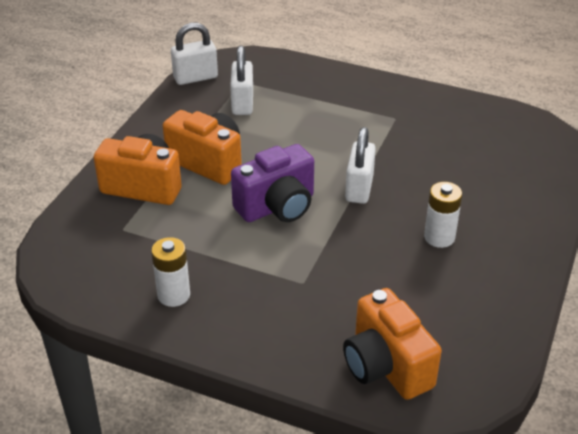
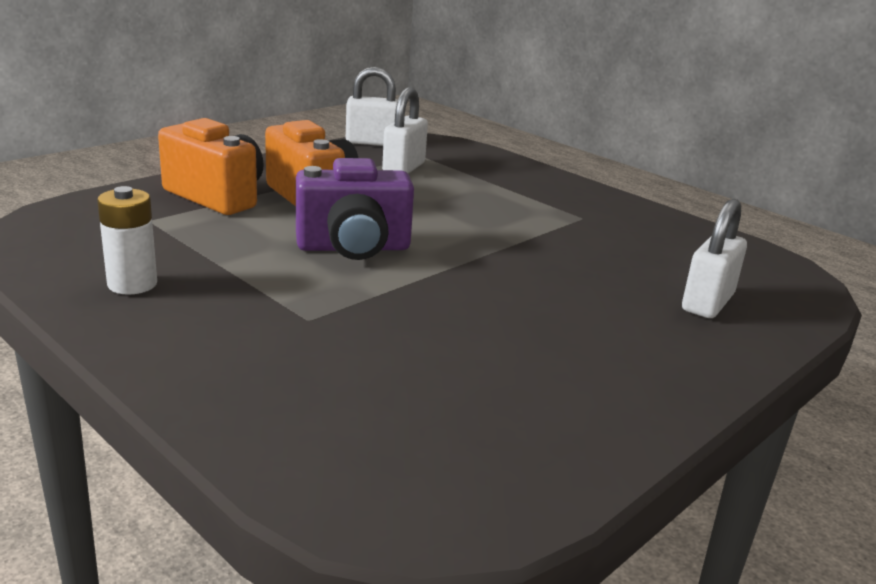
camera: 20 degrees right, 15 degrees down
(359, 188) = (477, 259): white padlock -> white padlock (707, 303)
(386, 366) = (332, 439): orange camera -> none
(439, 237) = (549, 329): white battery -> none

